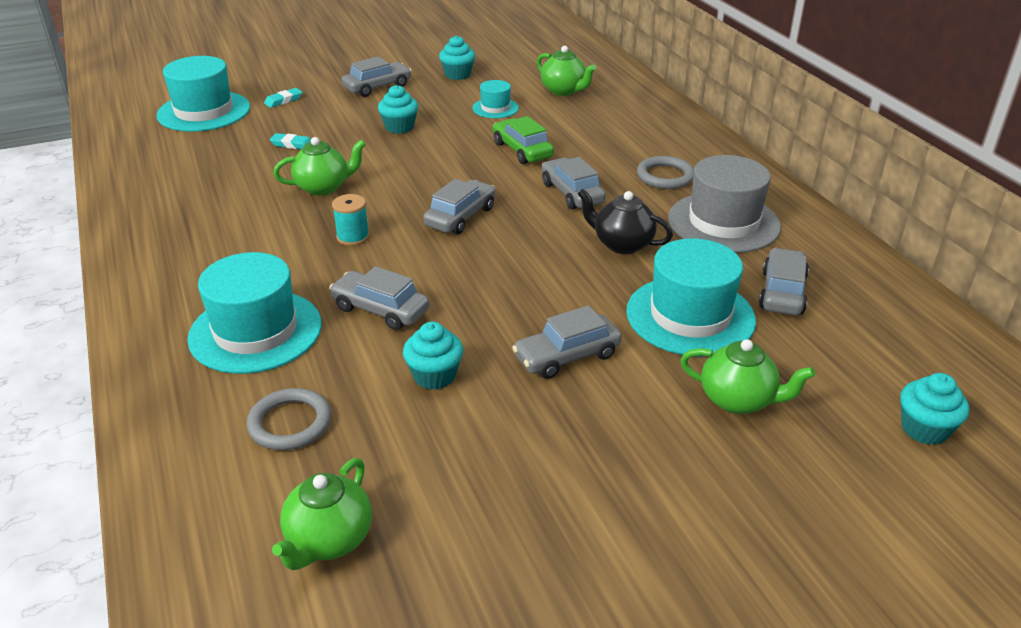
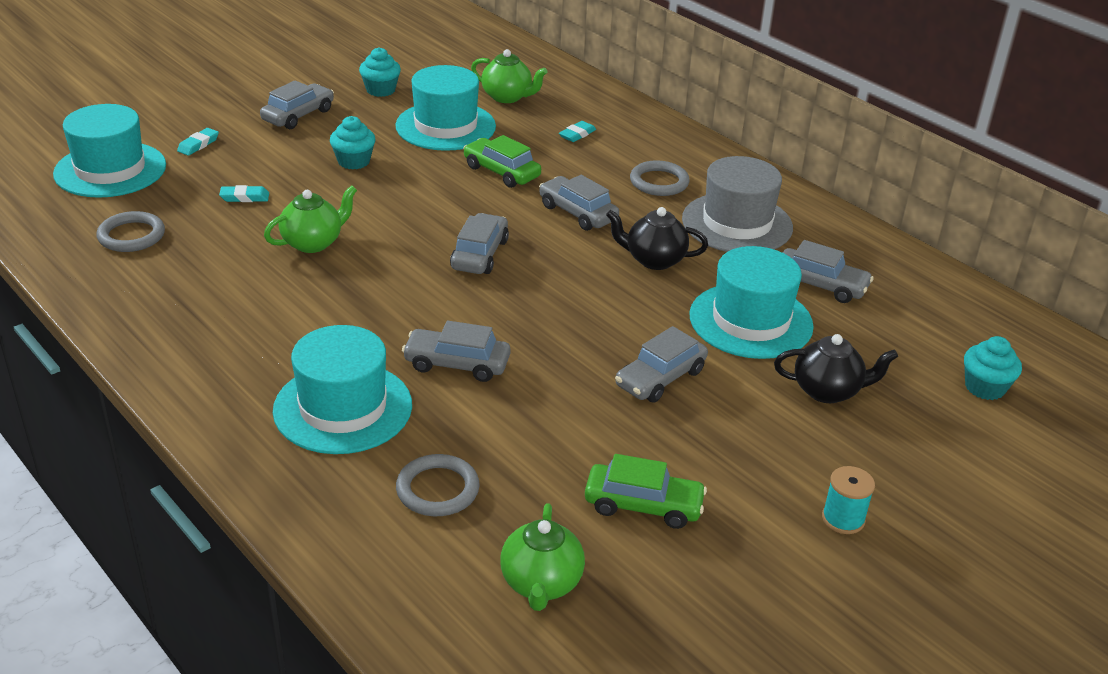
camera: 20 degrees left, 0 degrees up
(184, 163) = (131, 236): none -> grey ring
(353, 237) = (380, 293): turquoise spool -> turquoise spool (843, 519)
(434, 376) = (548, 419): turquoise cupcake -> none
(478, 481) = (643, 505): none -> green car
(495, 108) = (445, 126): turquoise hat -> turquoise hat, size x1.94
(610, 127) = (577, 134): none -> turquoise eraser
(738, 400) = (827, 391): green teapot -> black teapot
(782, 292) = (820, 285): grey car -> grey car turned 120 degrees clockwise

